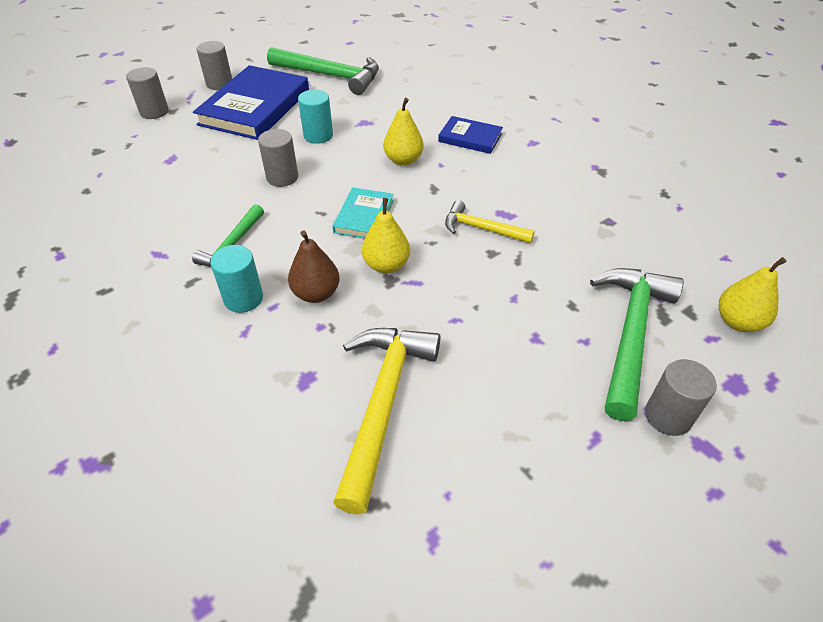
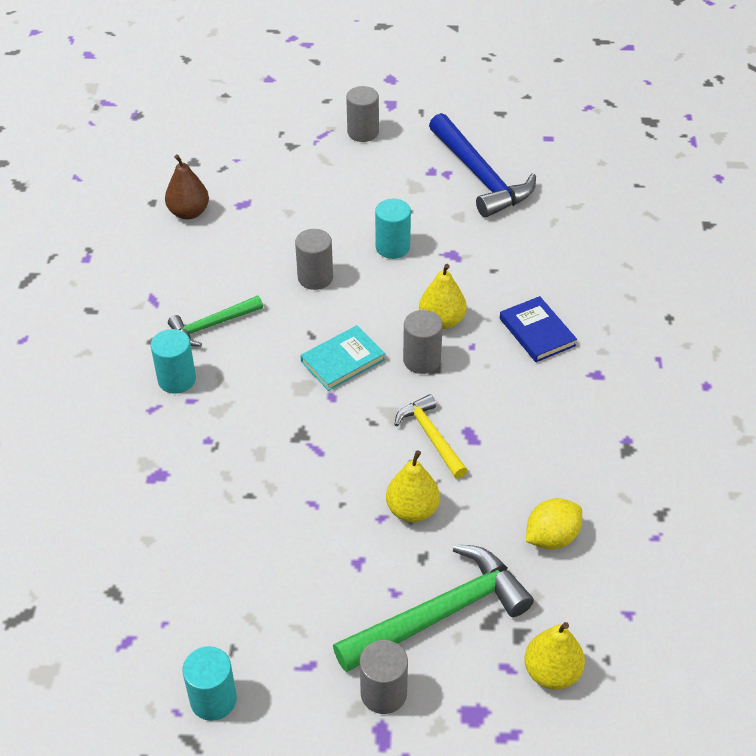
camera: 40 degrees right, 0 degrees up
(154, 112) = (275, 139): grey cylinder -> grey cylinder (422, 360)
(255, 107) = (368, 180): blue book -> none
(316, 293) = (232, 410): brown pear -> brown pear (189, 212)
(330, 76) = (480, 176): green hammer -> blue hammer
(382, 404) = (189, 531): yellow hammer -> none
(386, 265) = (311, 420): yellow pear -> yellow pear (412, 510)
(562, 526) = (213, 699): none -> turquoise cylinder
(628, 243) = (551, 537): none -> yellow lemon

